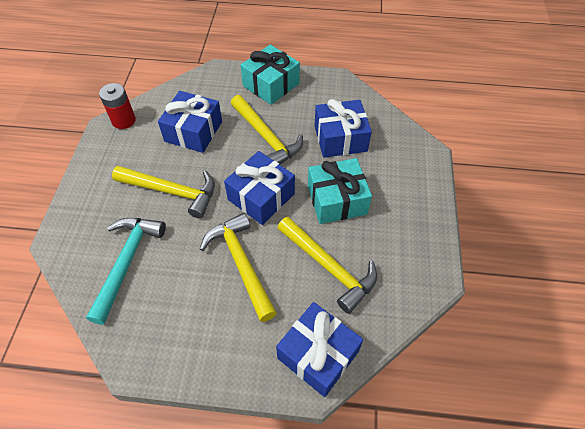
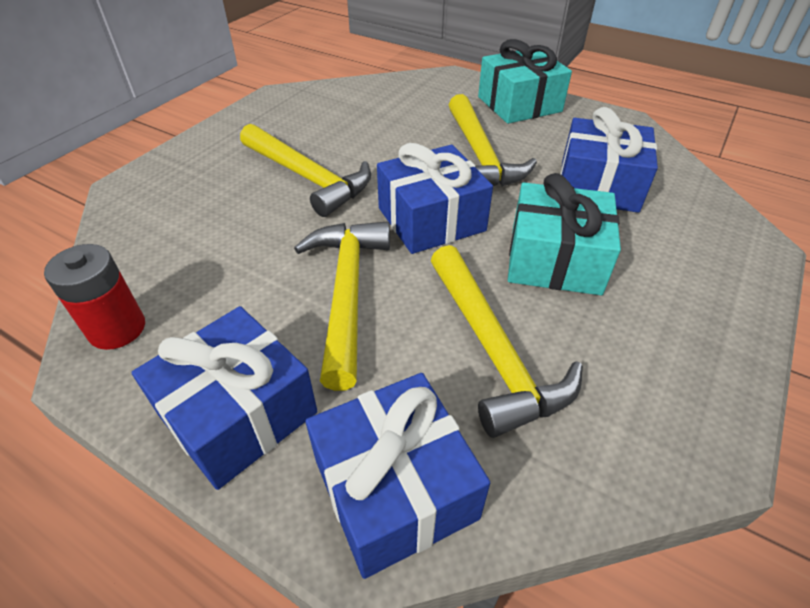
camera: 25 degrees right, 10 degrees down
(124, 120) = (301, 94): red battery -> red battery (117, 329)
(127, 262) = (188, 237): turquoise hammer -> none
(193, 131) = (381, 125): blue gift -> blue gift (238, 414)

